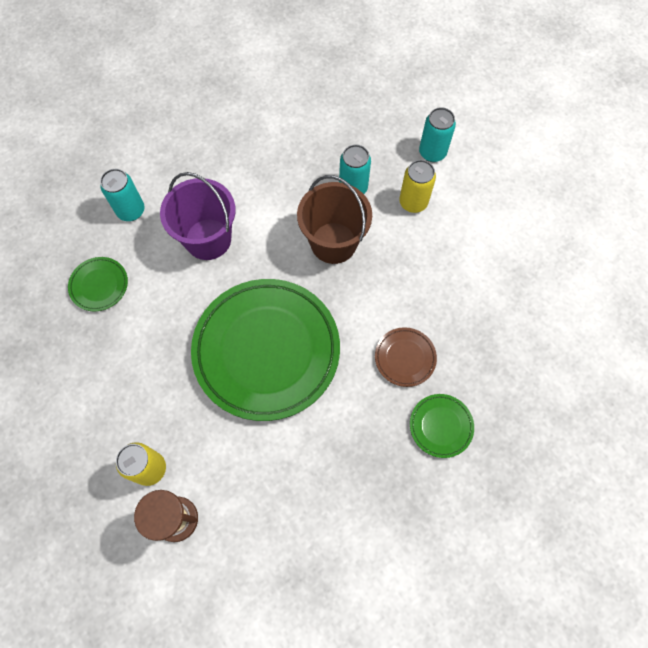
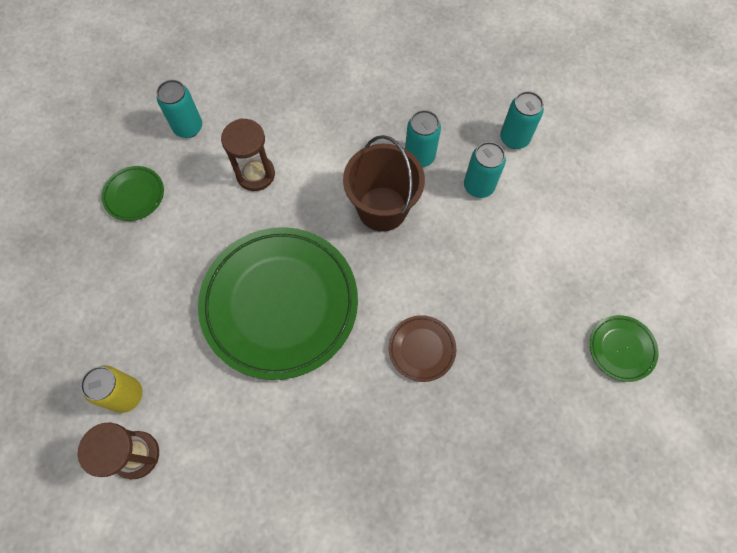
camera: 15 degrees right, 0 degrees up
(208, 239) = (255, 174): purple bucket -> brown hourglass
(413, 202) = (478, 186): yellow can -> turquoise can
(441, 426) = (439, 433): green plate -> green plate (621, 349)

